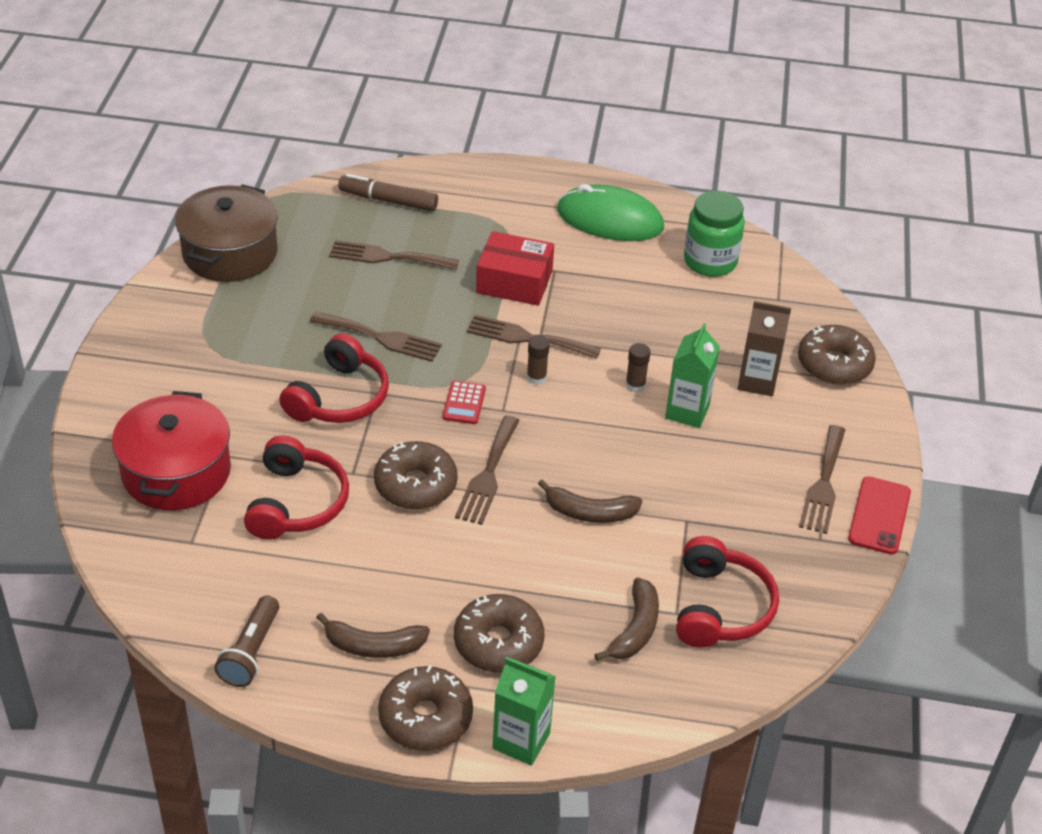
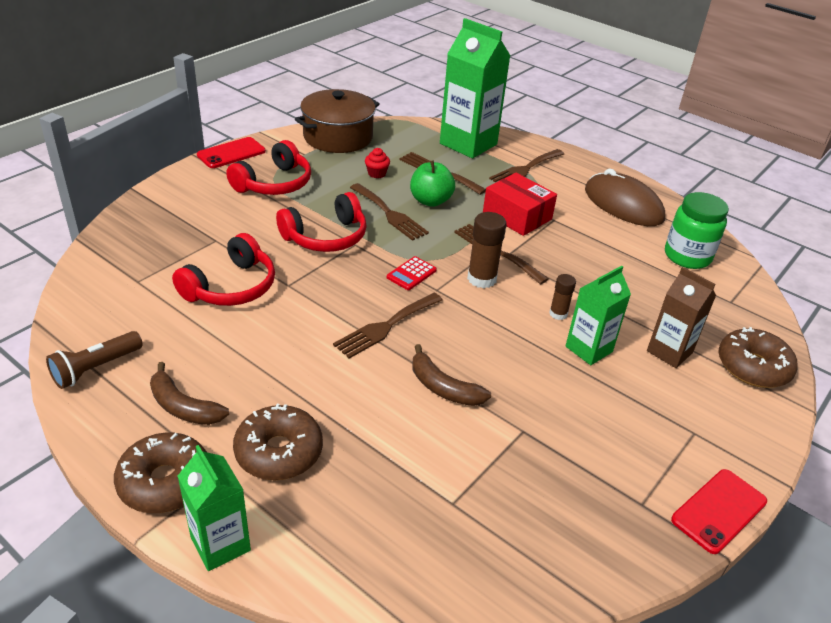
camera: 30 degrees right, 5 degrees down
(125, 331) = (231, 153): none -> red phone
(176, 472) = (175, 237): red pot -> none
(321, 288) = (377, 173): none -> red cupcake
(388, 200) = (468, 144): brown marker -> green carton
(410, 301) = (430, 201): none -> green apple
(415, 485) = (325, 311): brown donut -> none
(536, 377) = (481, 279): brown glue stick -> brown glue stick, size x1.68
(610, 219) = (623, 204): green mouse -> brown mouse
(635, 629) = (403, 498): brown banana -> none
(720, 607) = (498, 518): red headphones -> red headphones (274, 183)
(823, 484) = (678, 458): brown fork -> brown fork (525, 169)

